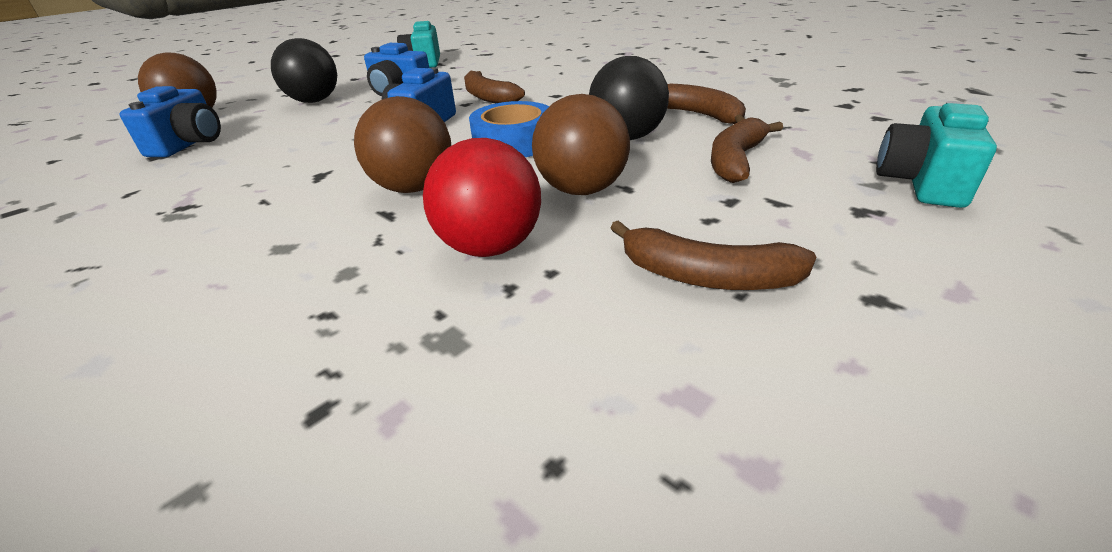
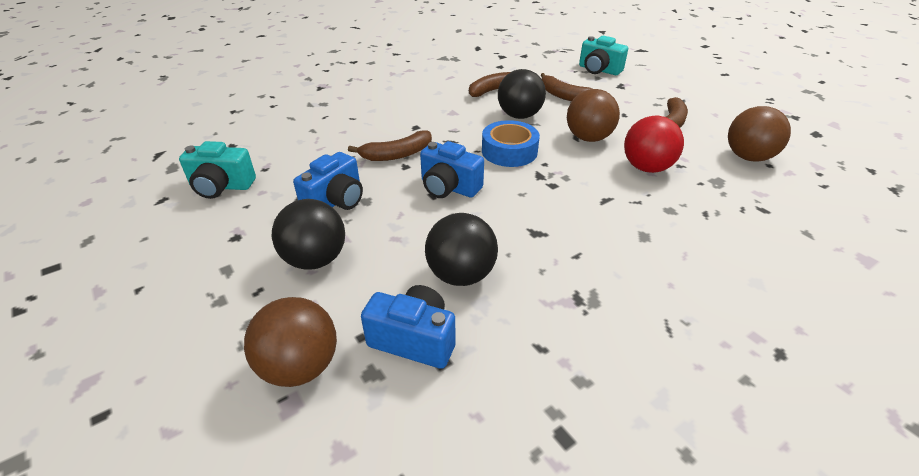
camera: 80 degrees left, 5 degrees up
(263, 149) = (461, 275): none -> black ball
(414, 188) = (572, 190): brown ball -> brown ball (748, 157)

